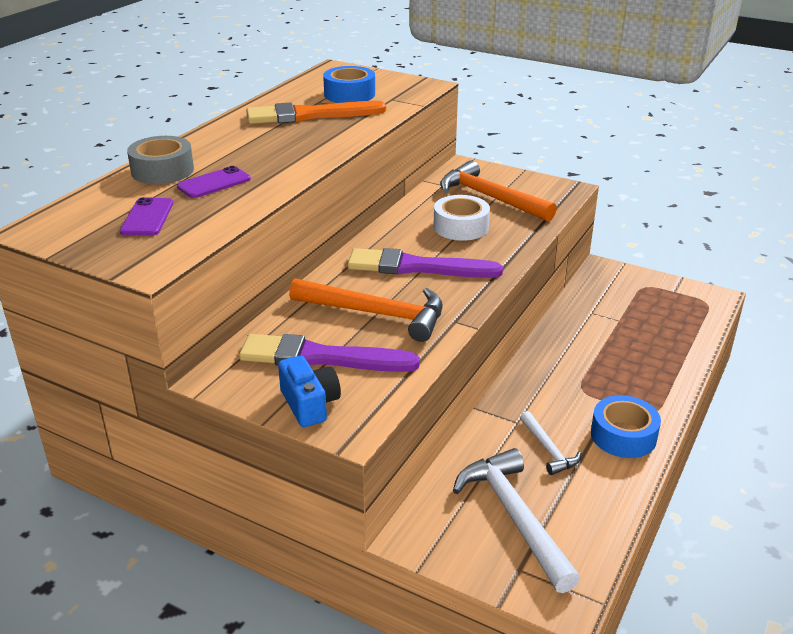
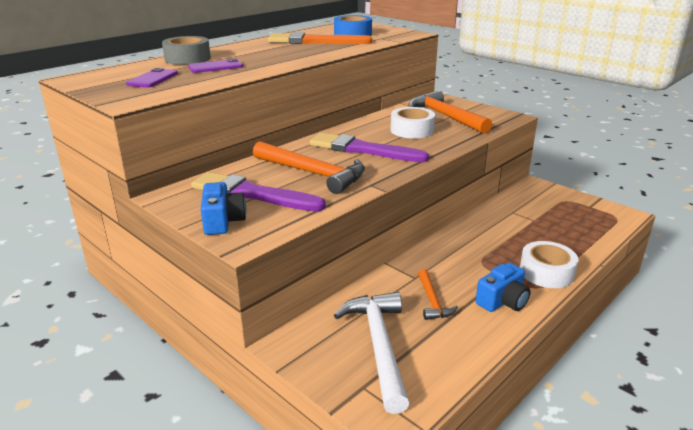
camera: 15 degrees right, 5 degrees down
(549, 450) = (432, 301): white hammer -> orange hammer
(623, 435) = (502, 301): blue tape -> blue camera
(656, 390) = (546, 272): none -> white tape

